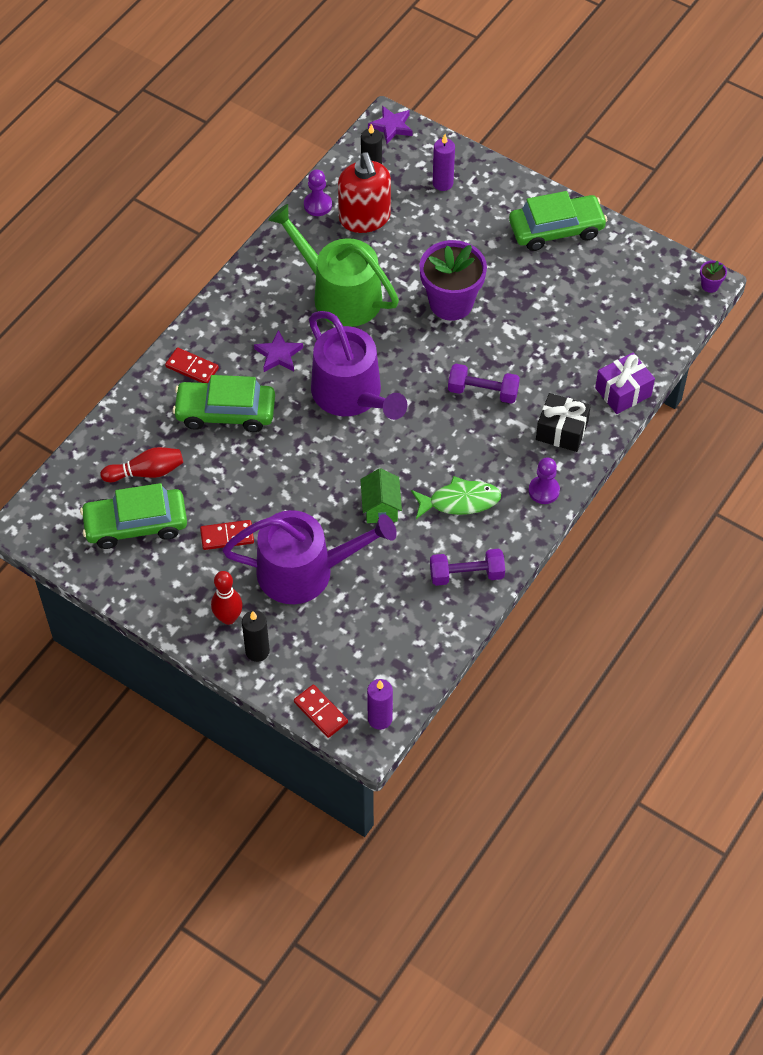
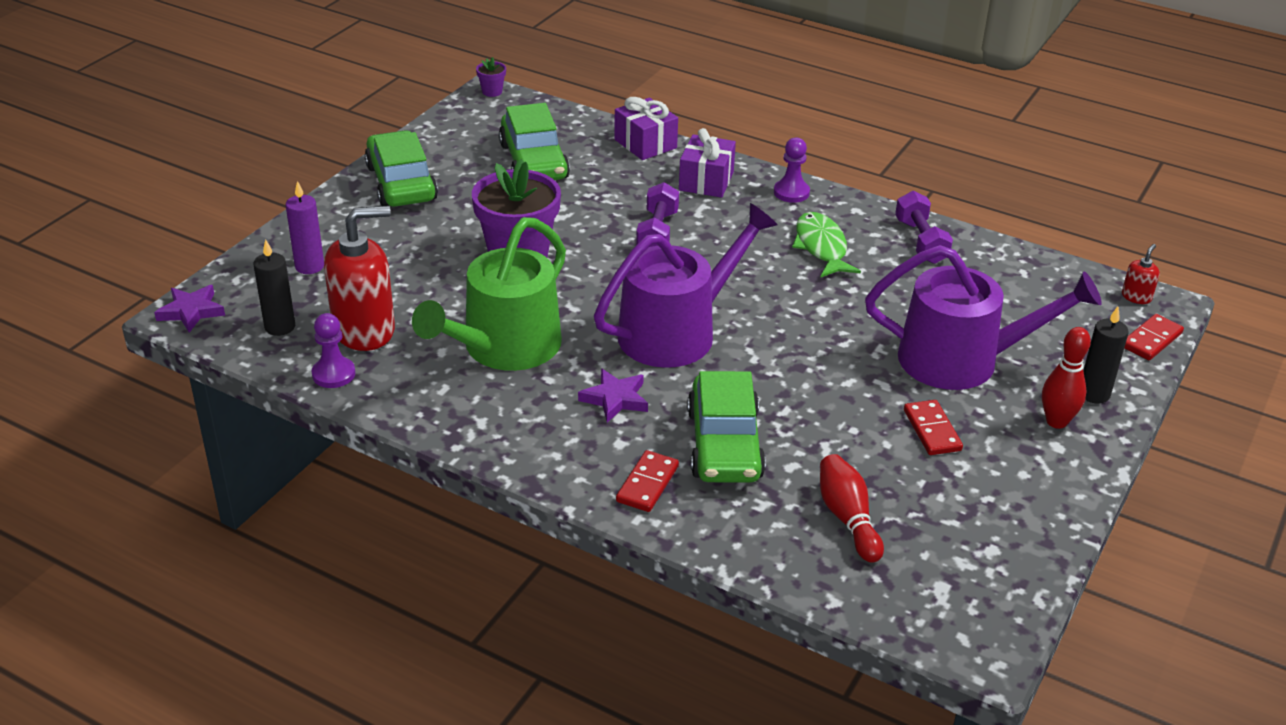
camera: 95 degrees left, 20 degrees down
(136, 524) = (942, 522): green car -> green car (534, 161)
(305, 571) = (961, 360): purple watering can -> purple watering can turned 105 degrees clockwise
(380, 719) = (1136, 297): purple candle -> red soap dispenser
(381, 507) = (847, 304): green house -> none
(561, 431) = (706, 181): black gift -> purple gift

